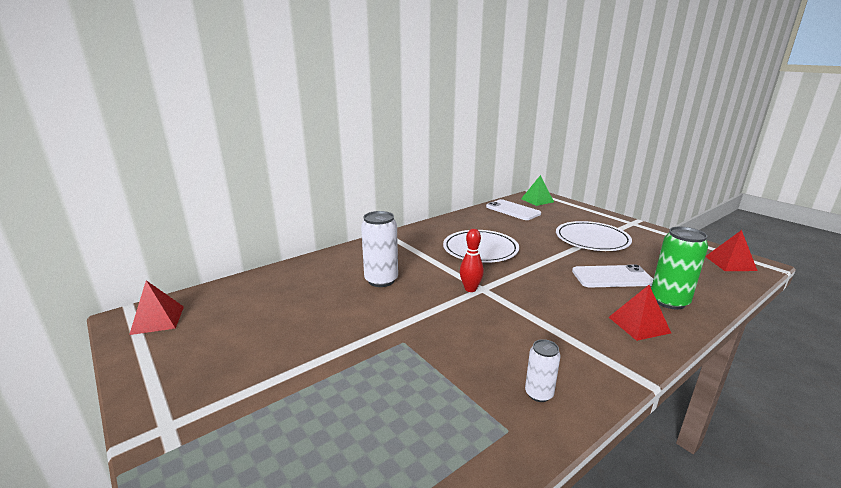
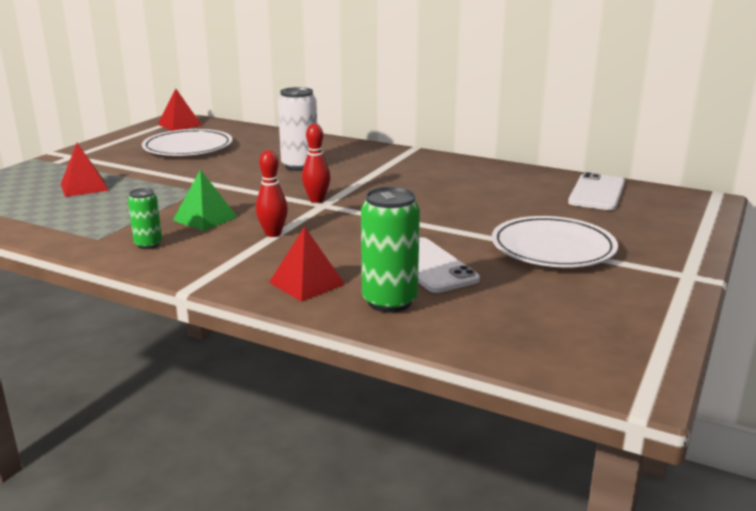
camera: 65 degrees right, 0 degrees up
(480, 250) = (424, 192): white plate -> white plate (188, 148)
(536, 321) = (273, 234): none -> red bowling pin
(537, 200) = (676, 202): green pyramid -> green pyramid (205, 218)
(539, 394) = (148, 244): white can -> green can
(730, 263) = (603, 357): red pyramid -> red pyramid (84, 187)

